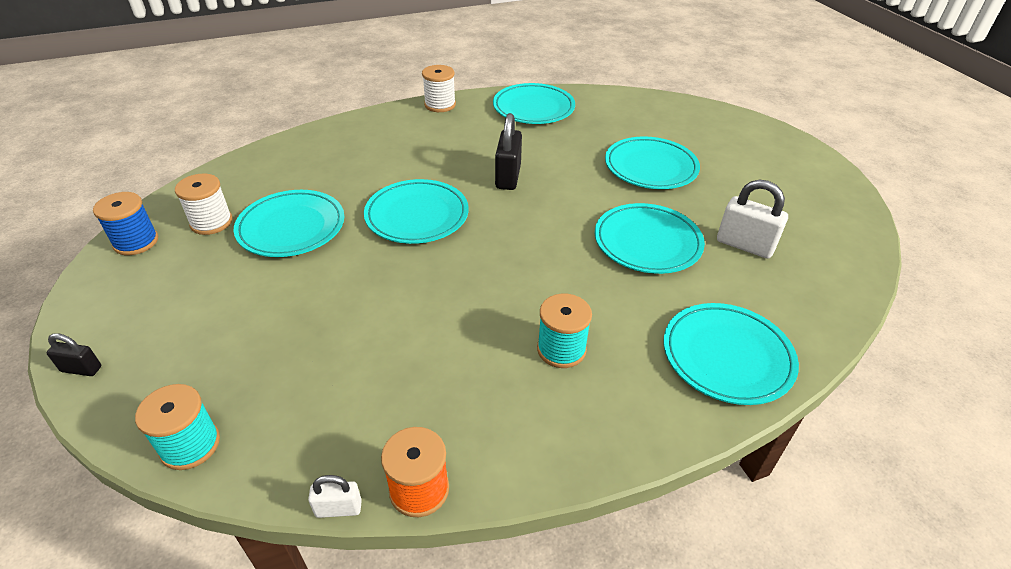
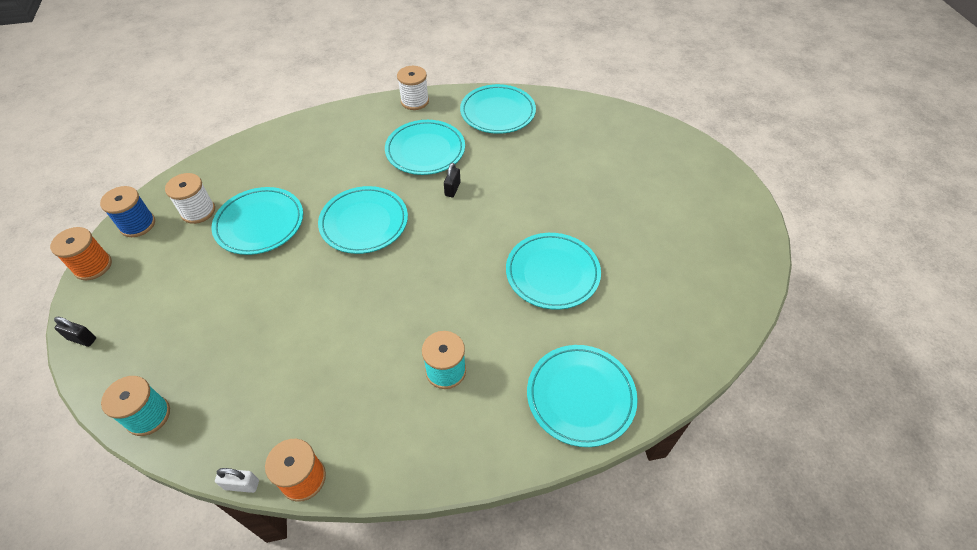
camera: 10 degrees right, 10 degrees up
(84, 289) = (93, 266): none -> orange spool
(508, 177) = (452, 189): black padlock -> black padlock, size x0.55
(650, 167) = (583, 191): turquoise plate -> turquoise plate (425, 150)
(744, 245) = (638, 286): white padlock -> none

